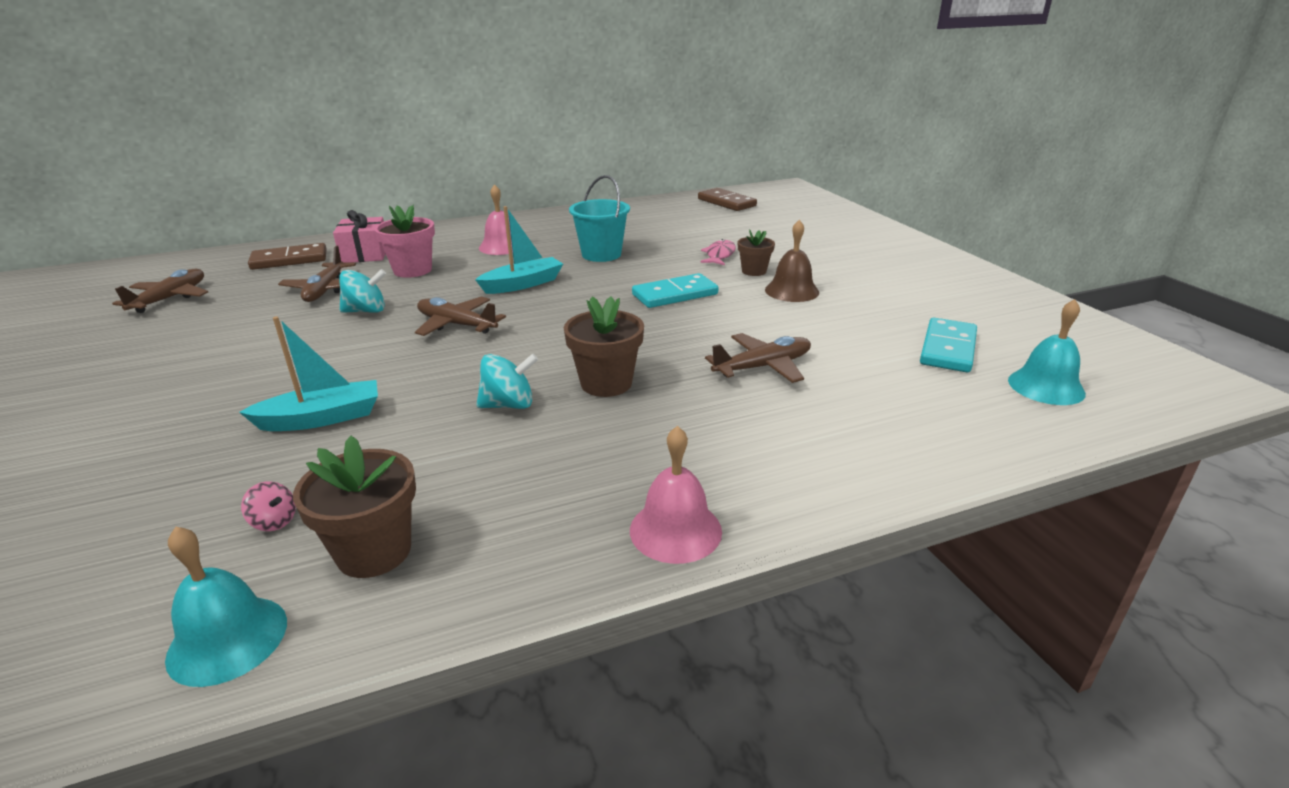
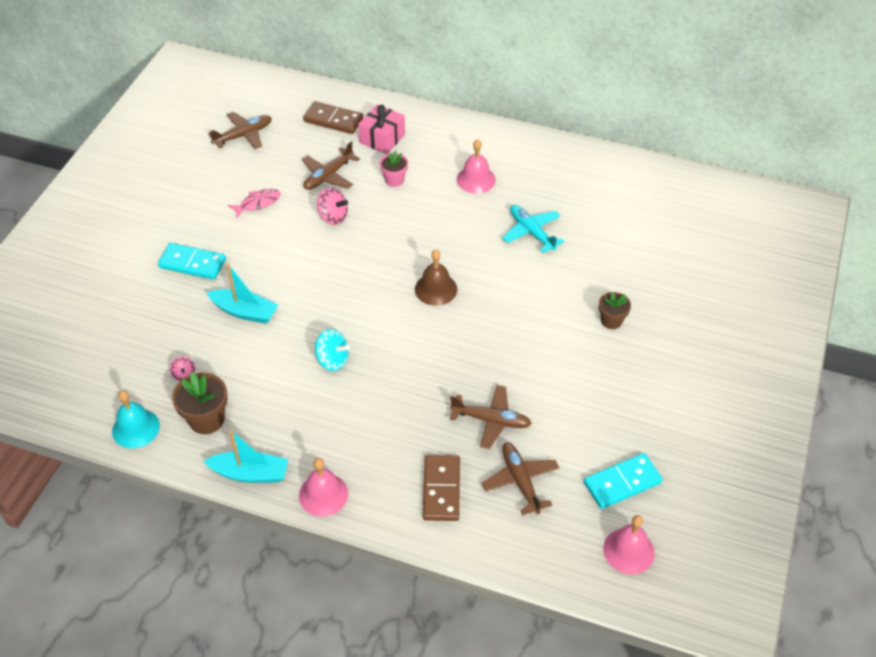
camera: 40 degrees right, 20 degrees up
(366, 311) = (333, 217): turquoise spinning top -> pink spinning top
(412, 270) = (394, 180): pink flower pot -> pink flower pot, size x0.64
(456, 325) = (368, 265): brown plane -> brown plane (520, 481)
(522, 284) = (444, 241): turquoise boat -> turquoise boat (250, 473)
(601, 254) = (531, 232): turquoise bucket -> turquoise plane
(606, 383) = (394, 376): brown flower pot -> none
(675, 294) = (525, 314): turquoise domino -> turquoise domino (192, 263)
(719, 255) = (613, 284): pink fish -> pink fish (258, 203)
(726, 202) = (719, 206): brown domino -> brown domino (441, 489)
(791, 291) = (607, 360): brown bell -> brown bell (436, 289)
(1046, 386) = (628, 551): turquoise bell -> pink bell

